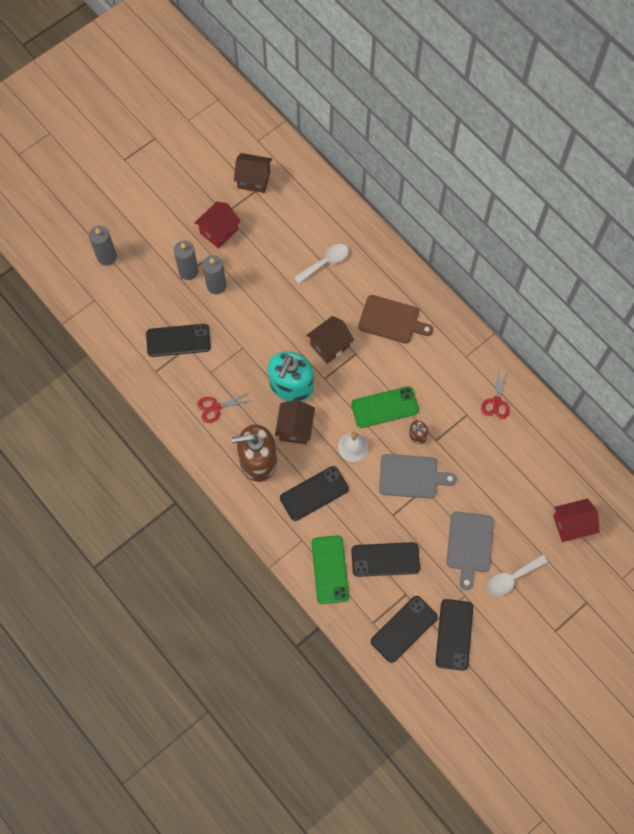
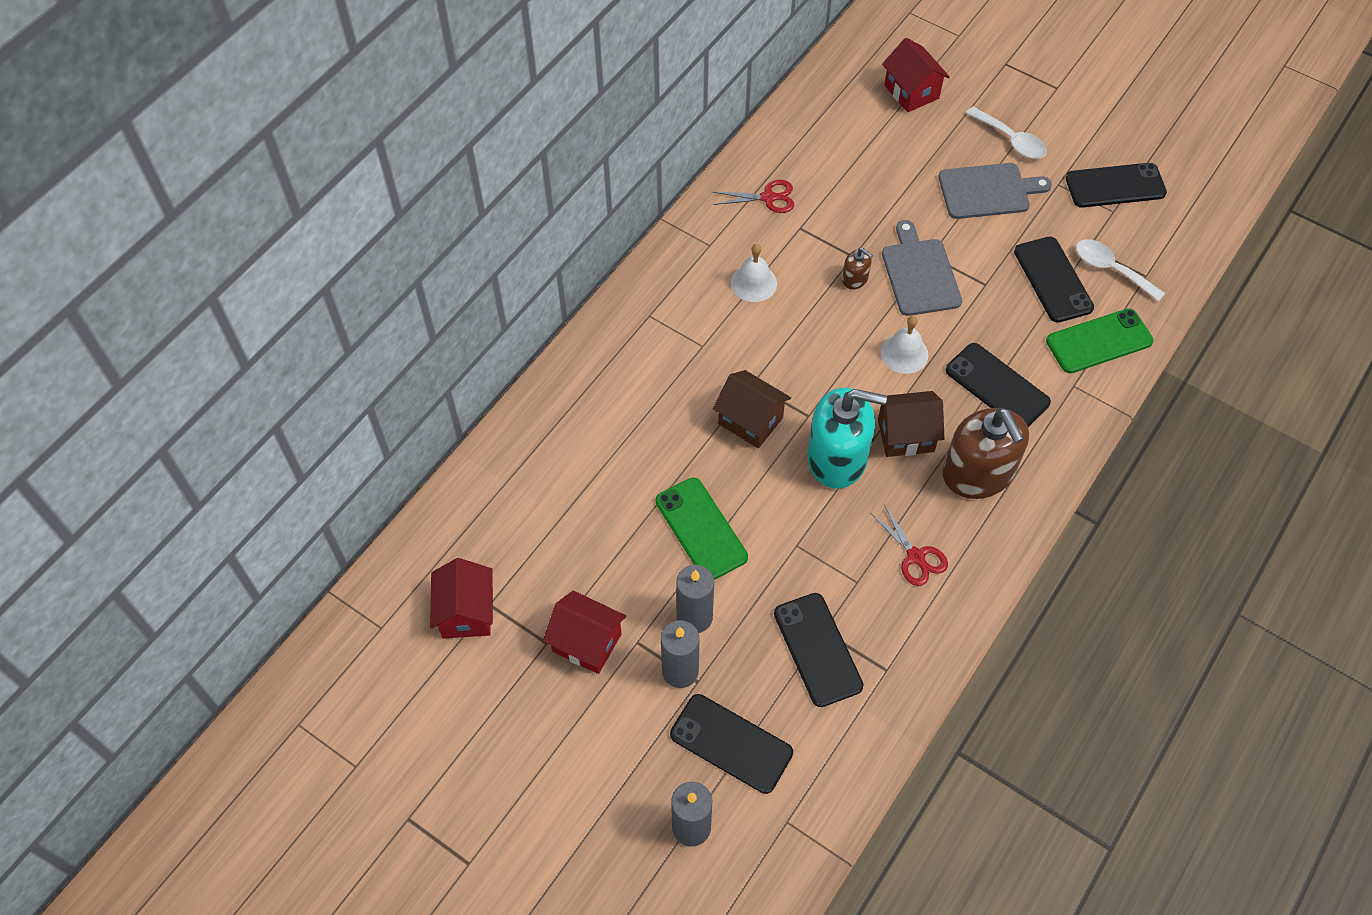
camera: 105 degrees left, 10 degrees down
(254, 180) = (466, 612): brown house -> red house
(325, 263) = (604, 461): white spoon -> white spoon (1111, 269)
(384, 407) = (826, 327): green phone -> green phone (701, 529)
(391, 320) = (679, 348): brown cutting board -> none
(404, 629) = (1136, 240): black phone -> black phone (731, 743)
(429, 374) = (754, 283): none -> white bell

